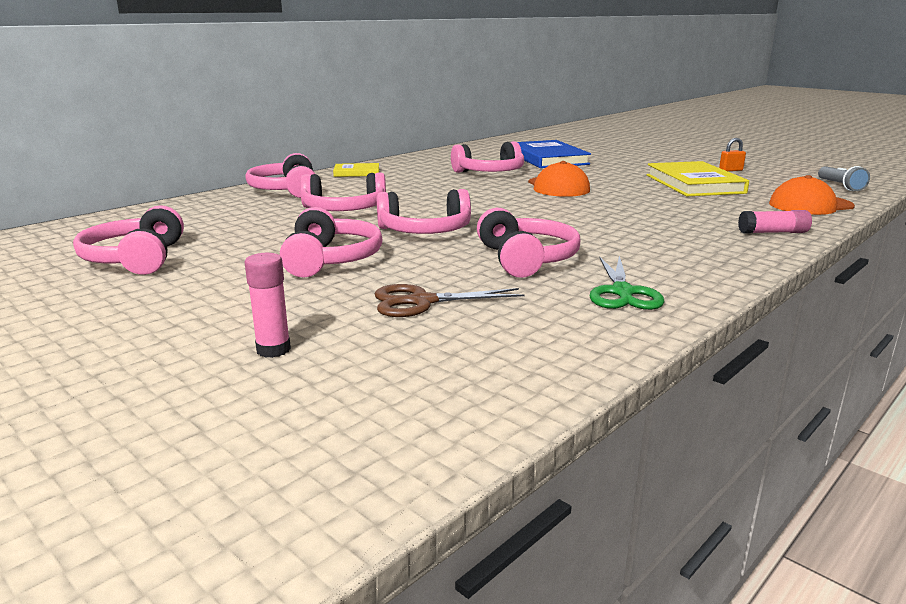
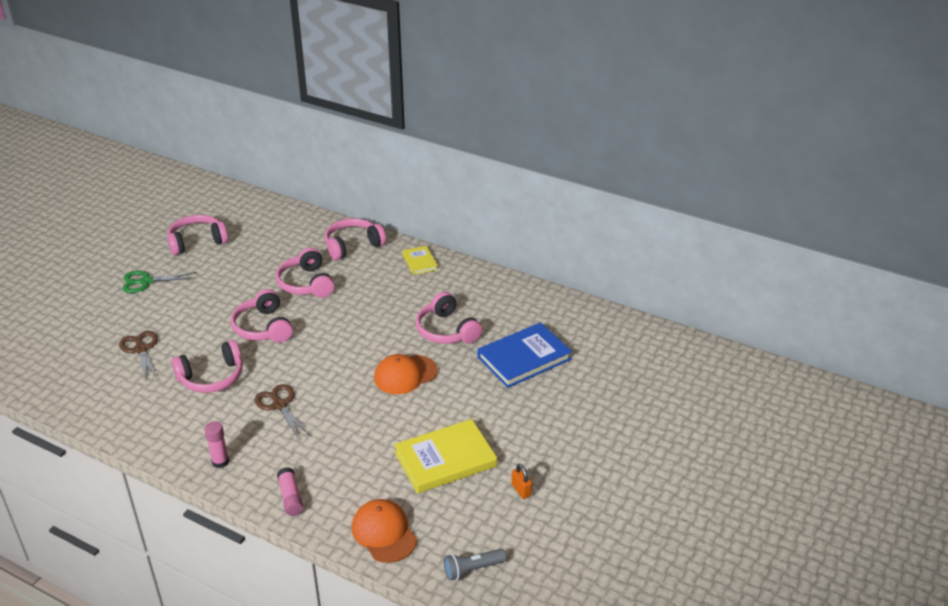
camera: 75 degrees right, 15 degrees up
(273, 350) = (85, 319): pink glue stick -> pink glue stick (220, 462)
(330, 260) = (202, 304): pink headphones -> none
(599, 230) = (280, 405): none -> brown scissors
(622, 292) = (158, 420): green scissors -> green scissors (146, 281)

